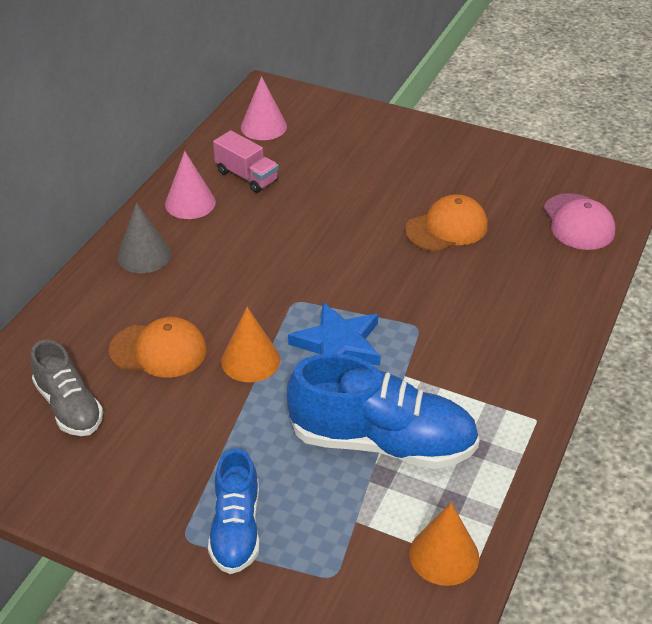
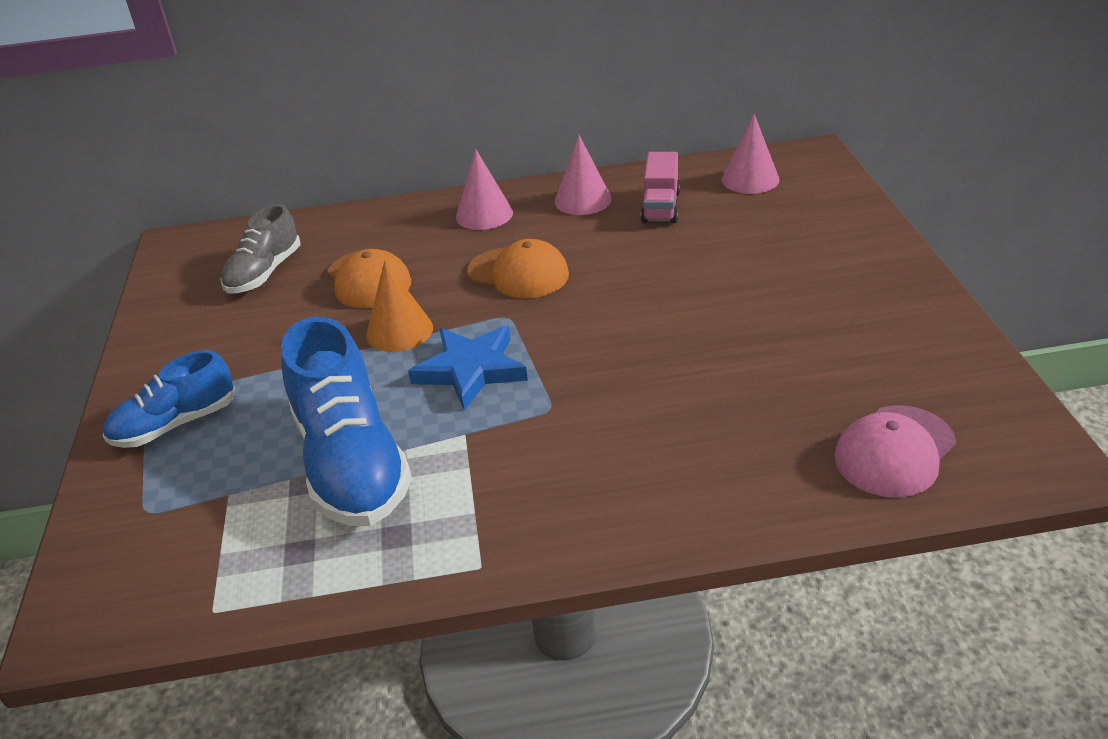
camera: 60 degrees right, 5 degrees down
(144, 255) = (484, 214): grey cone -> pink cone
(444, 555) = (215, 580): orange cone -> none
(447, 228) = (742, 356): orange cap -> orange cap (518, 273)

